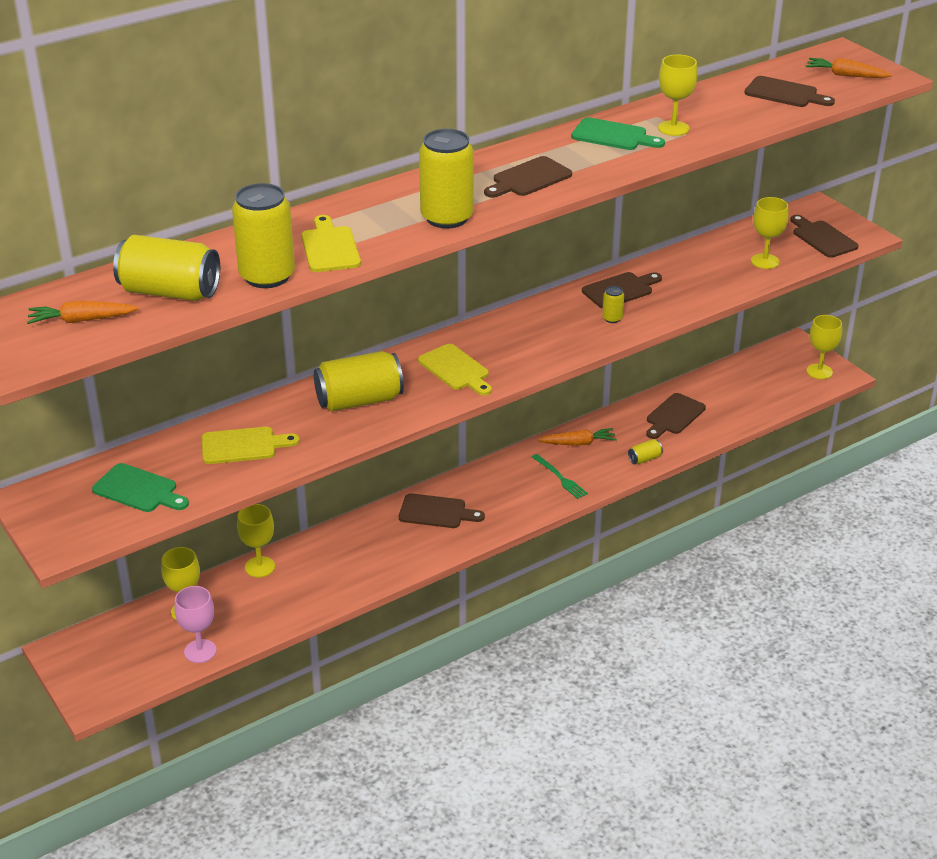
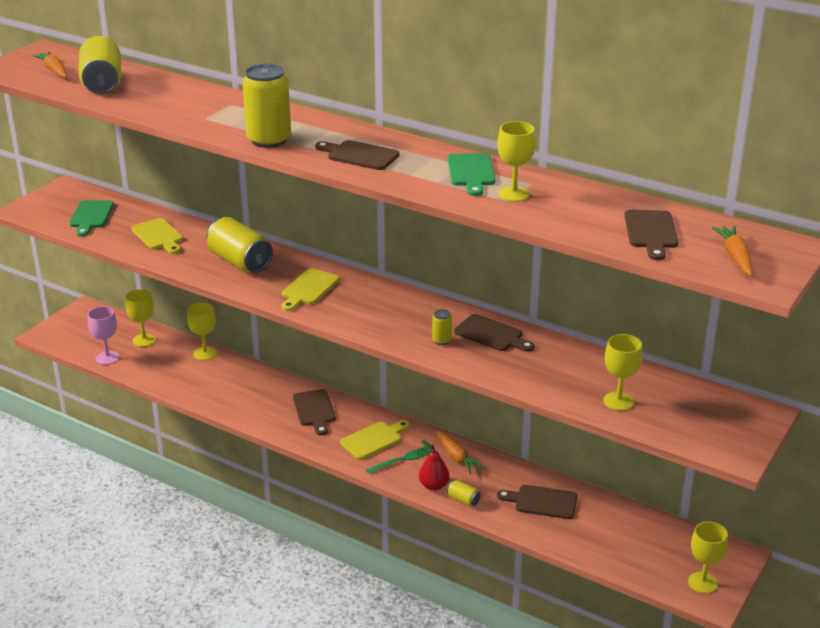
camera: 65 degrees right, 5 degrees down
(267, 276) = (140, 104): yellow can -> none
(329, 247) = (194, 113): yellow cutting board -> yellow cutting board (374, 439)
(560, 478) = (401, 460): green fork -> green fork turned 150 degrees counterclockwise
(613, 470) = (433, 486): none -> red pear
(822, 238) = (701, 428): brown cutting board -> none

